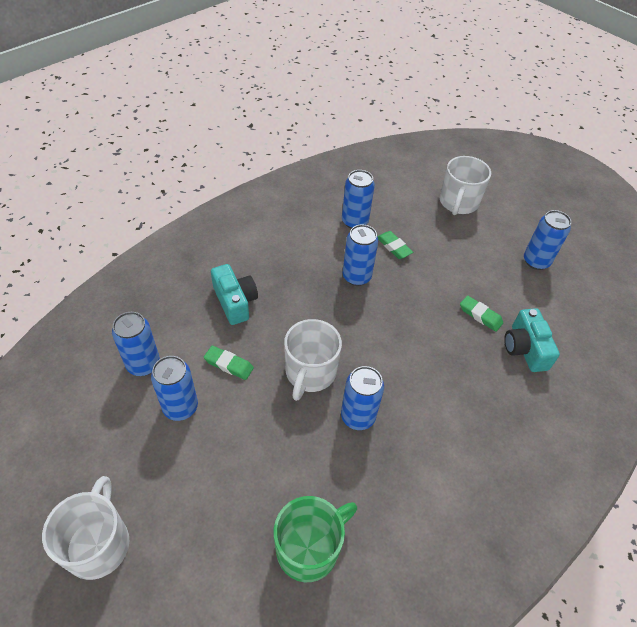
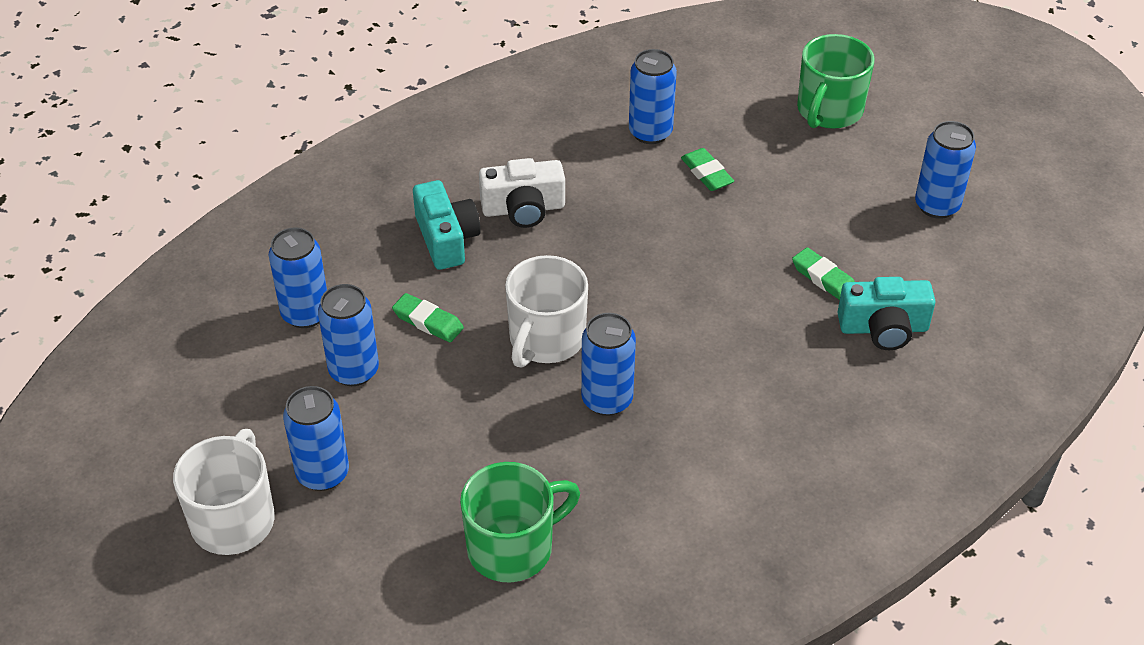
camera: 10 degrees right, 5 degrees down
(283, 277) = (523, 209): none -> white camera
(356, 277) = (639, 213): blue can -> blue can (323, 473)
(458, 202) = (828, 110): white mug -> green mug
(525, 348) = (883, 328): turquoise camera -> turquoise camera turned 90 degrees counterclockwise

